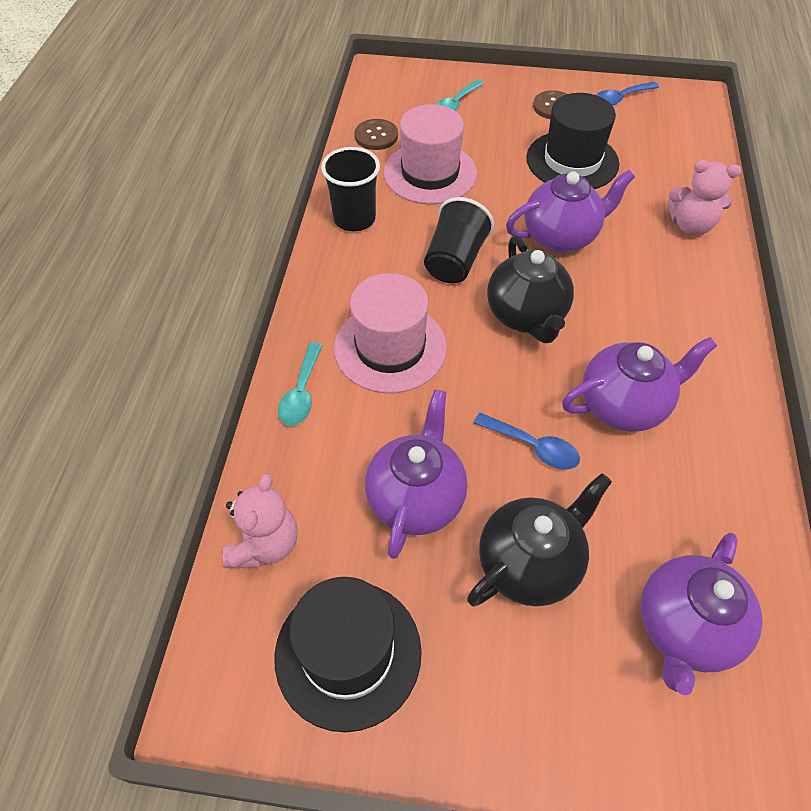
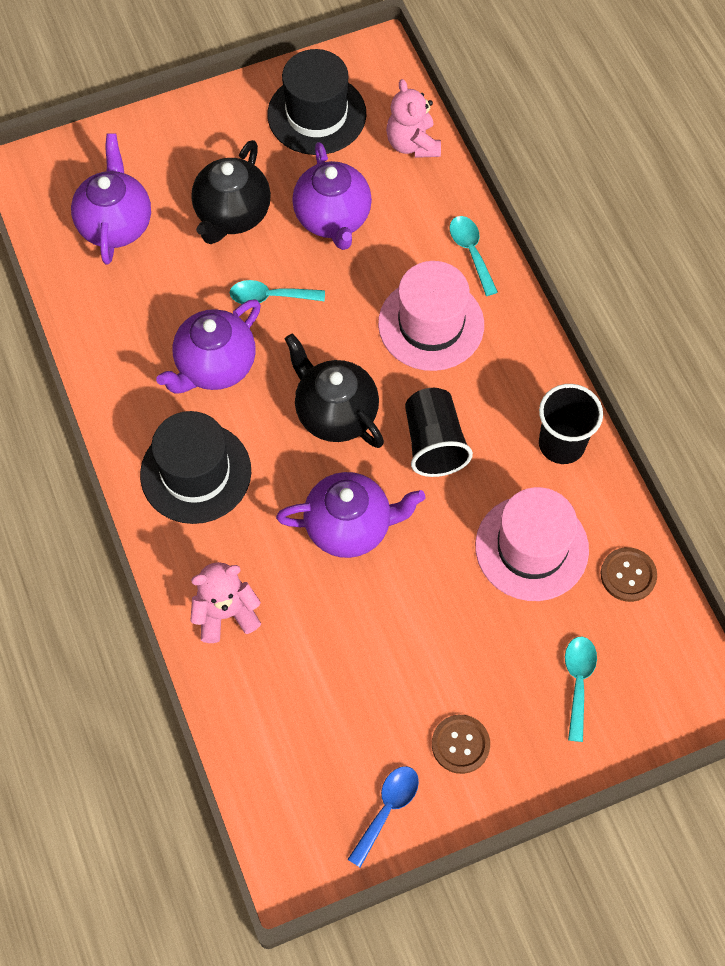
camera: 150 degrees right, 10 degrees up
(533, 447) = (270, 296): blue spoon -> turquoise spoon
(561, 237) = (350, 527): purple teapot -> purple teapot turned 135 degrees counterclockwise
(572, 161) = (391, 651): black hat -> black hat (196, 473)

